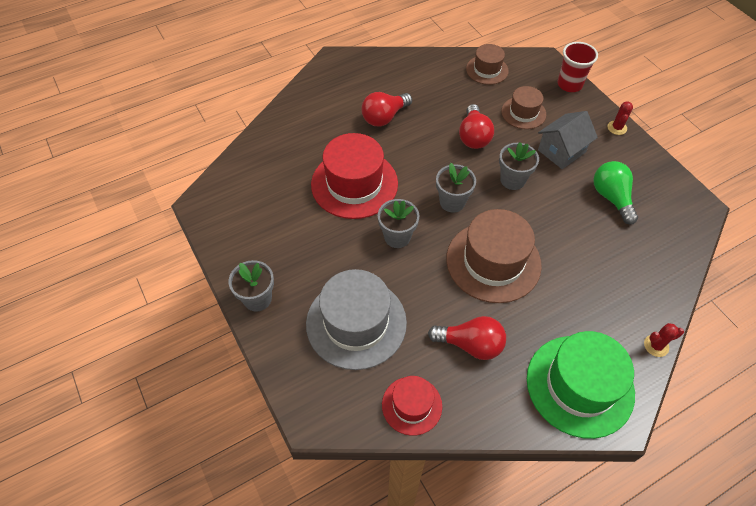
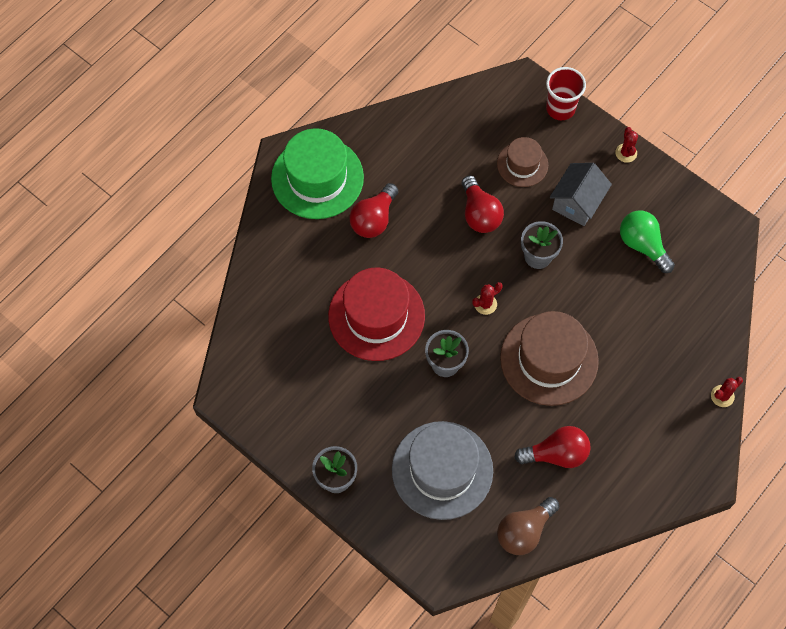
camera: 20 degrees left, 10 degrees up
(412, 405) = (524, 531): red hat -> brown light bulb
(452, 202) = (485, 304): grey flower pot -> red cactus
(487, 70) = (463, 116): brown hat -> none
(580, 385) = (665, 459): green hat -> green hat (317, 178)

